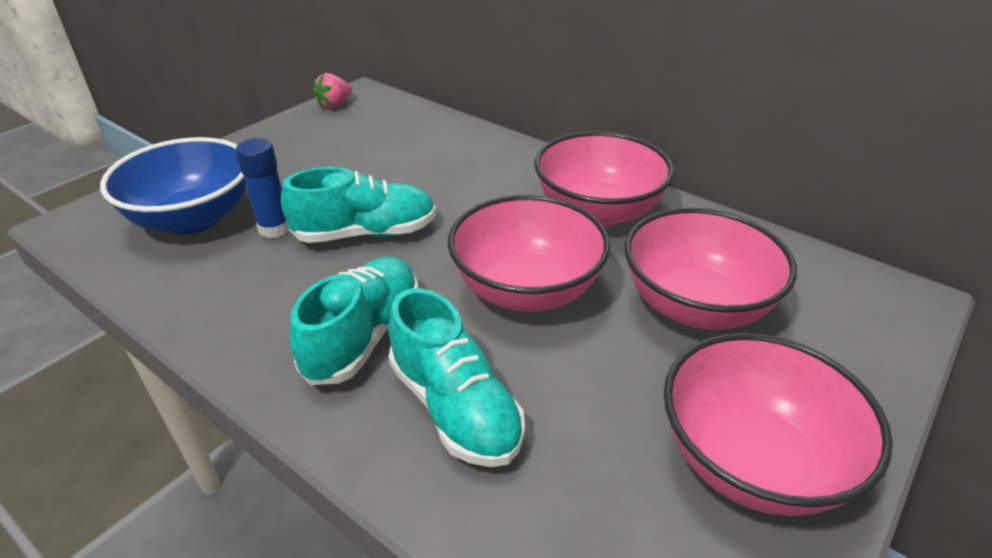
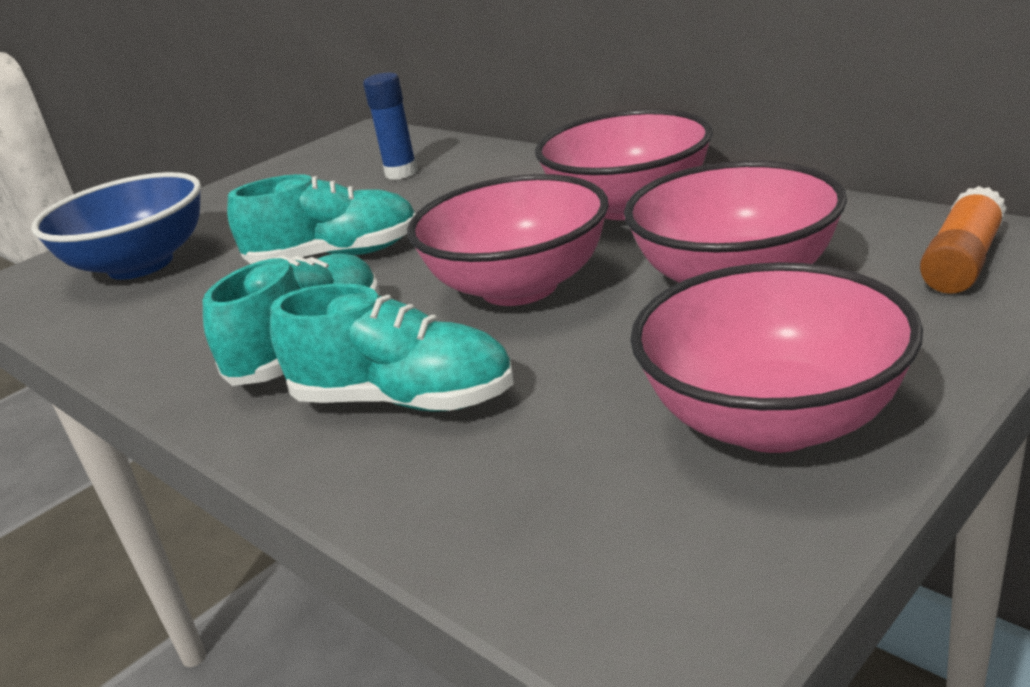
camera: 10 degrees right, 10 degrees down
(274, 229) = (230, 263): blue glue stick -> blue glue stick (401, 173)
(334, 105) = (326, 147): pink strawberry -> none
(455, 407) = (403, 400): turquoise shoe -> turquoise shoe turned 45 degrees counterclockwise
(859, 308) = (962, 262): none -> orange glue stick

